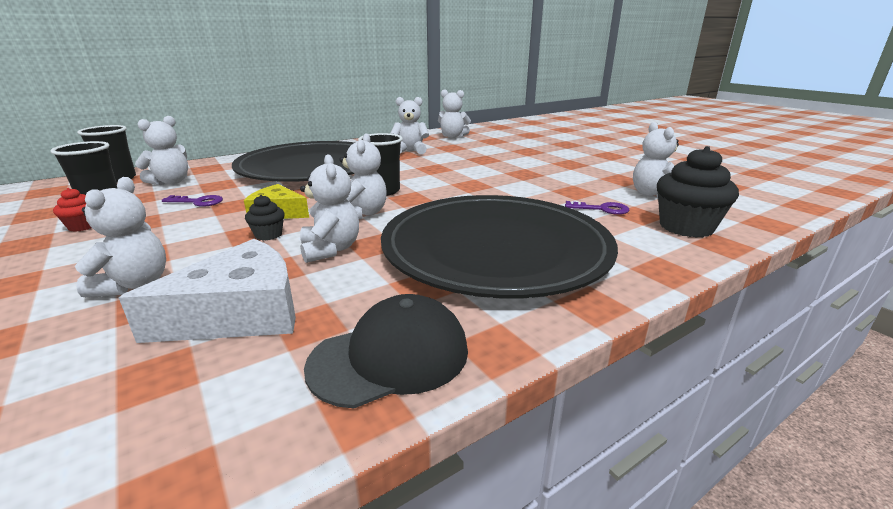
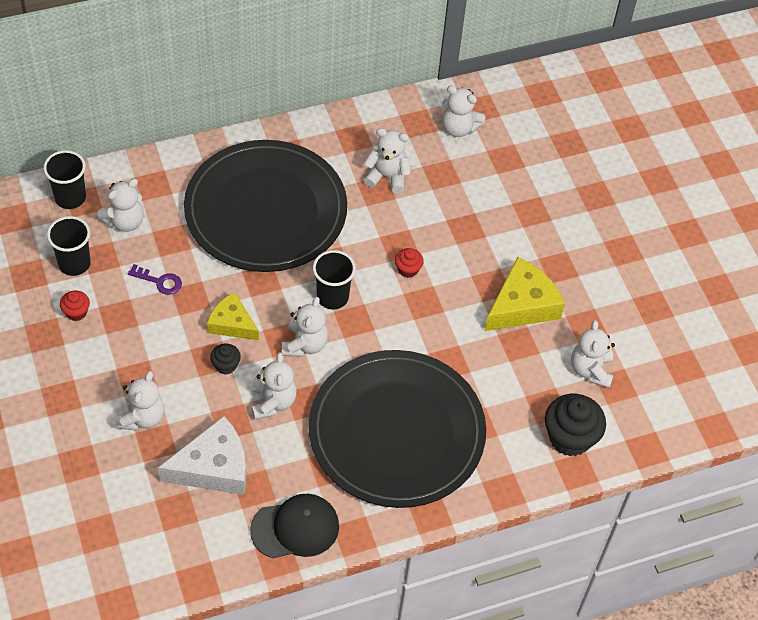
camera: 10 degrees right, 30 degrees up
(448, 175) = (408, 269): none -> red cupcake
(558, 178) = (522, 305): none -> yellow cheese
(602, 209) = (520, 388): purple key -> none

